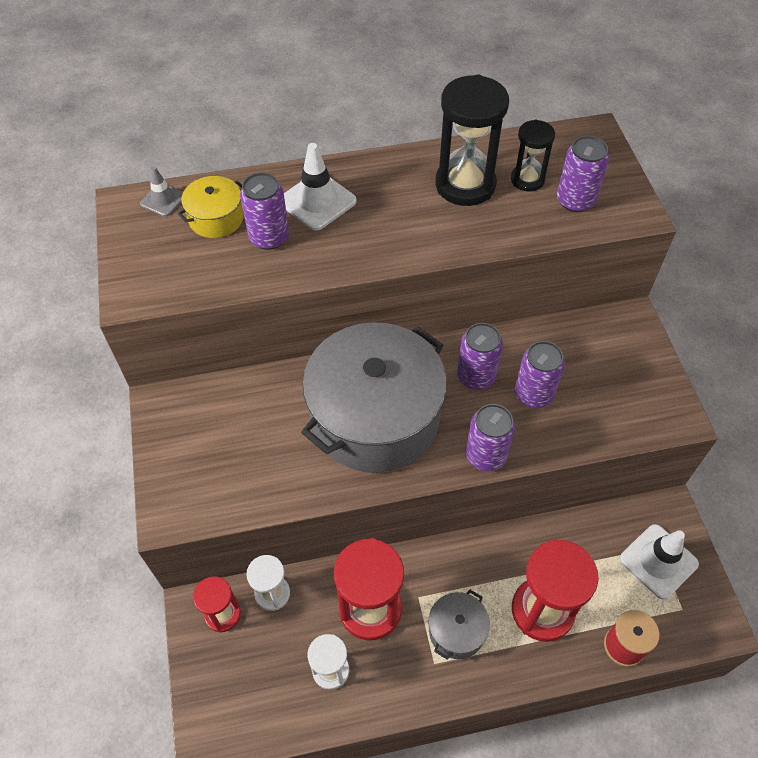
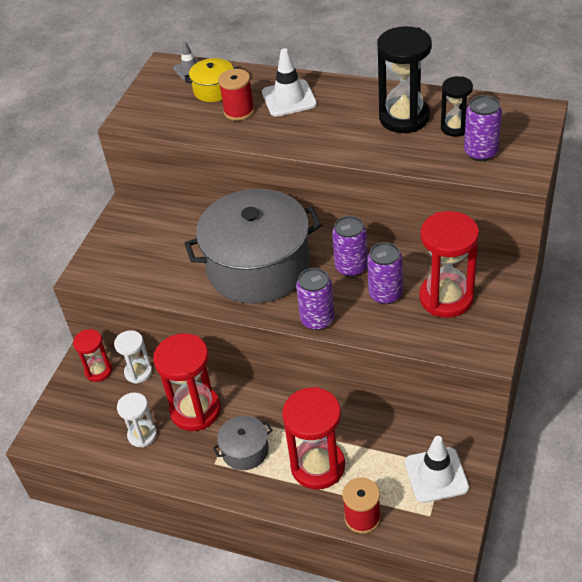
camera: 35 degrees right, 10 degrees down
(269, 237) = (239, 111): purple can -> red spool
(595, 373) = (446, 298): none -> red hourglass

